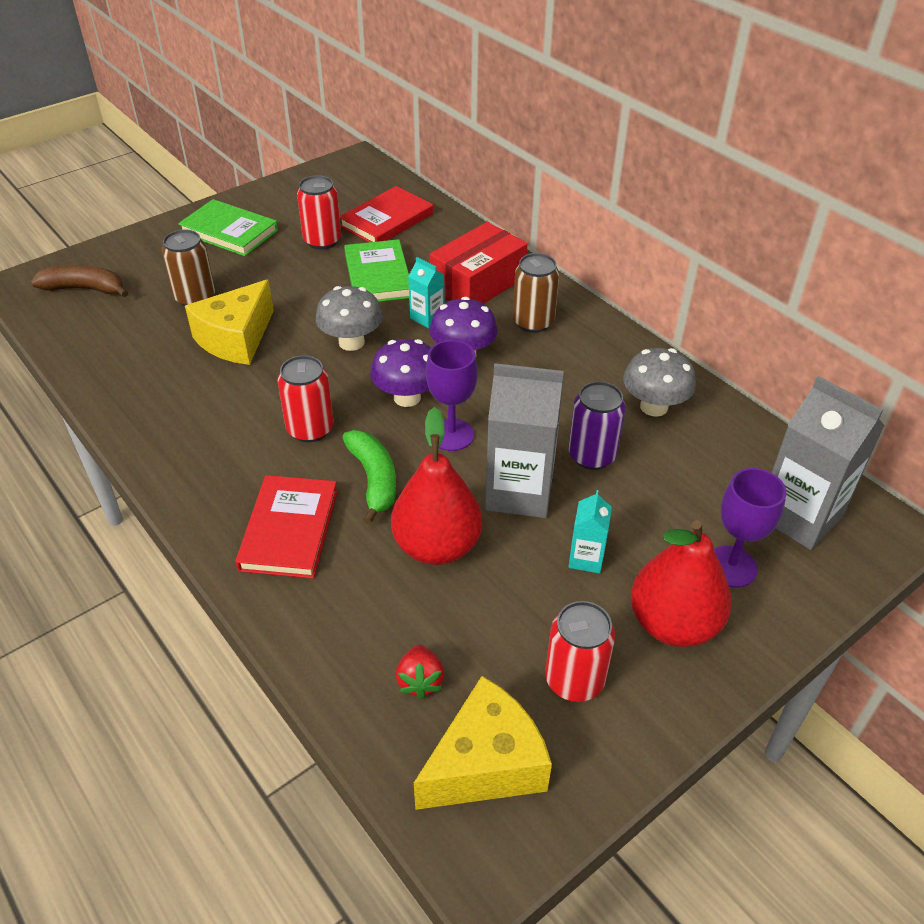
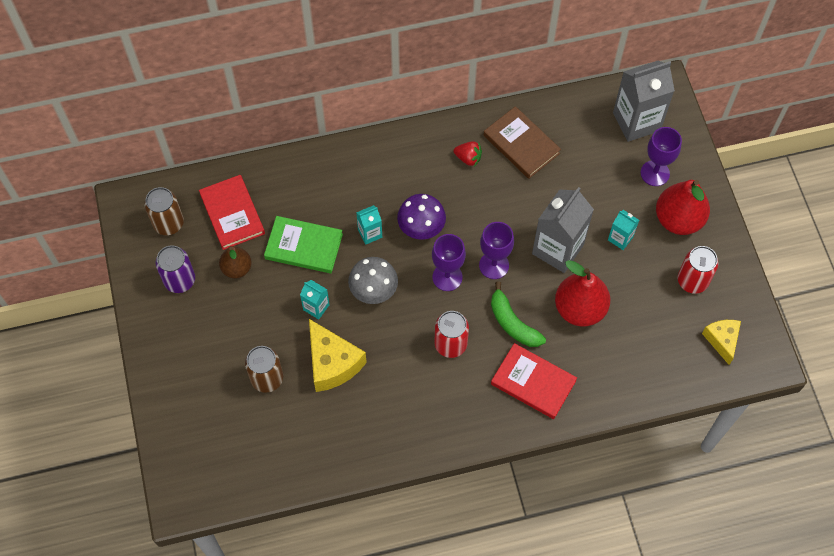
camera: 65 degrees left, 20 degrees up
(85, 289) = (213, 455): brown banana -> none
(229, 231) = (186, 331): green book -> none
(304, 306) = (316, 307): none -> turquoise carton
(322, 241) = (237, 268): red can -> brown pear
(374, 480) = (512, 323): green banana -> green banana turned 135 degrees counterclockwise
(407, 397) = (447, 277): purple mushroom -> purple goblet
(420, 681) = (664, 351): red strawberry -> red strawberry (468, 158)
(477, 283) = (347, 186): red box -> none
(485, 763) = (722, 340): yellow cheese -> yellow cheese, size x0.63
(533, 322) = (408, 171): brown can -> brown can (168, 223)
(592, 455) = (546, 198): purple can -> purple can (180, 280)
(654, 407) = (521, 144): grey mushroom -> brown book

